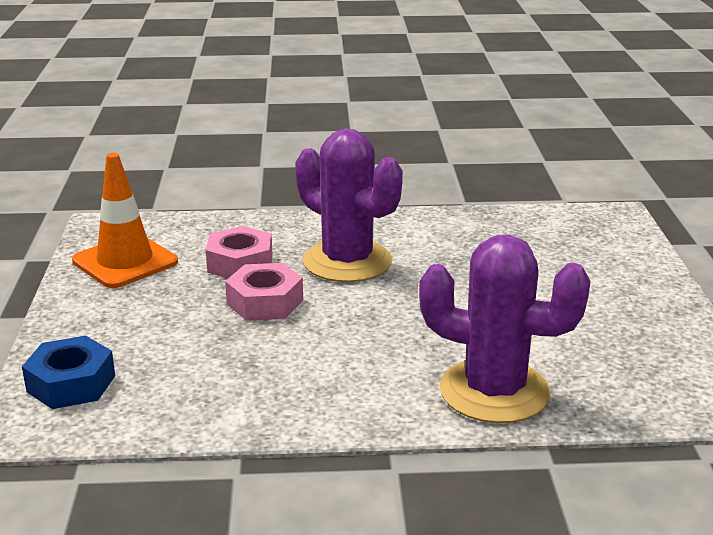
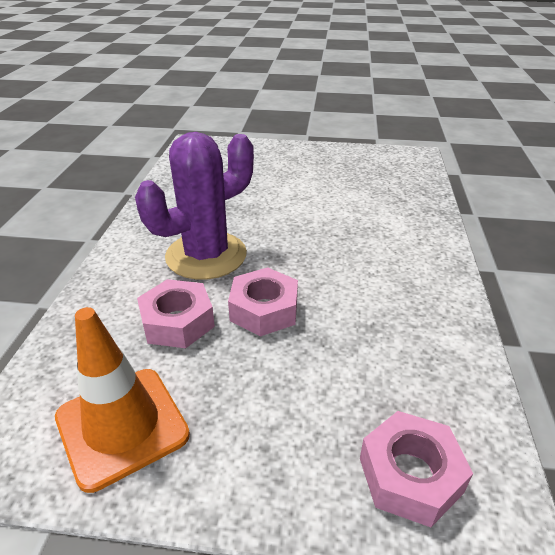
camera: 80 degrees left, 10 degrees up
(71, 383) = (410, 475): blue nut -> pink nut
(494, 391) = (409, 217): purple cactus -> none

